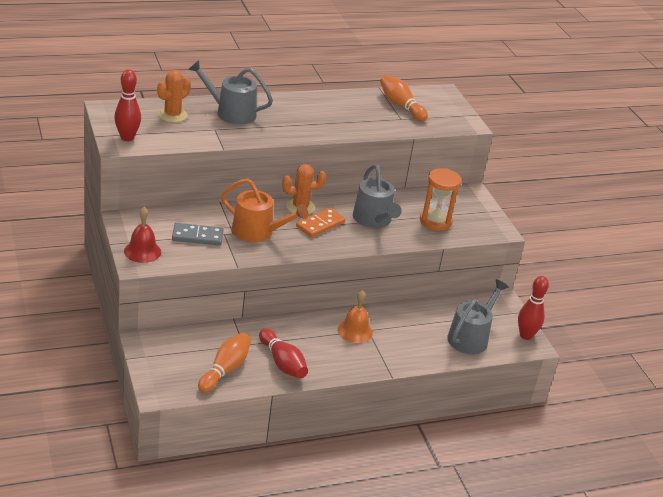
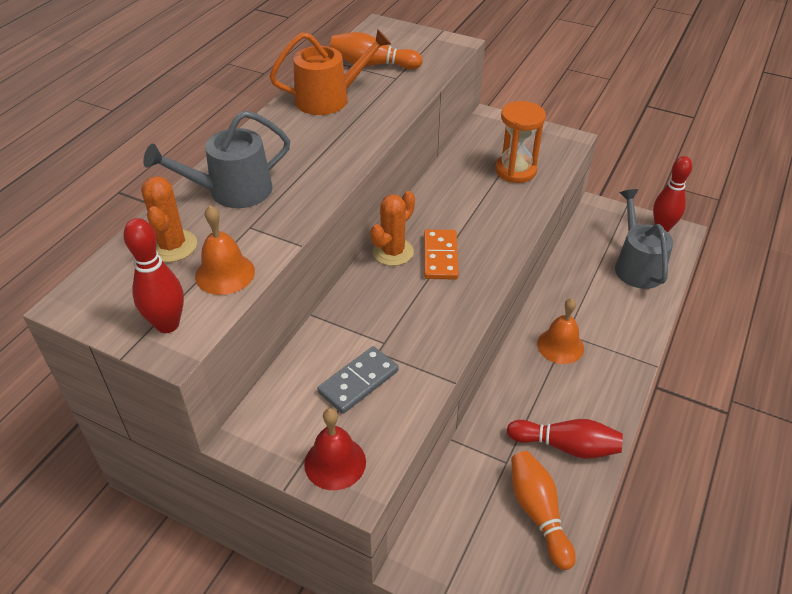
camera: 40 degrees left, 10 degrees up
(176, 137) = (225, 273): none -> orange bell
(257, 232) = (403, 319): orange watering can -> orange watering can (329, 99)
(373, 220) = (471, 211): grey watering can -> none

